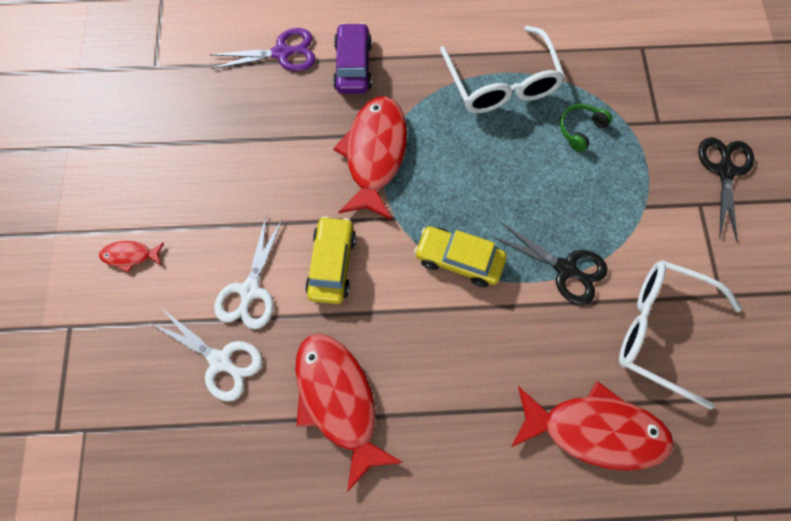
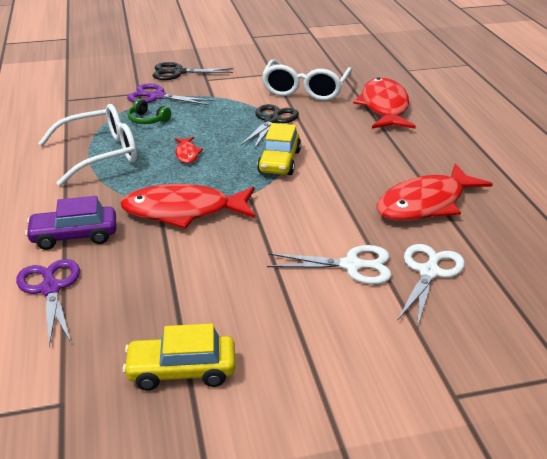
camera: 100 degrees left, 35 degrees down
(130, 256) = (347, 363): red fish -> red fish (187, 154)
(332, 264) = (306, 222): yellow car -> yellow car (181, 371)
(646, 142) = (157, 97): none -> purple scissors

